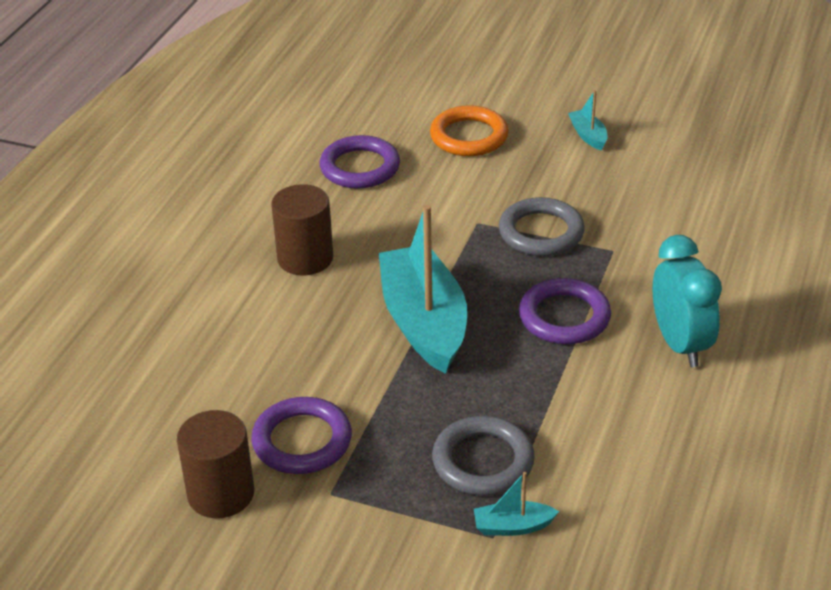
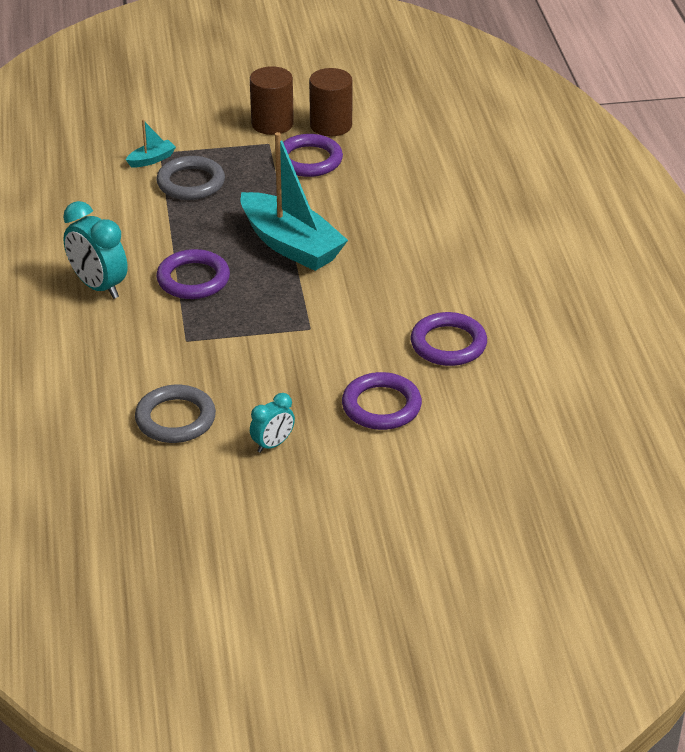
camera: 150 degrees right, 0 degrees up
(305, 258) = (417, 260): brown cylinder -> brown cylinder (272, 123)
(469, 136) = (381, 406): orange ring -> purple ring
(541, 232) = (253, 336): grey ring -> grey ring (175, 419)
(588, 135) = (273, 444): turquoise boat -> turquoise clock

